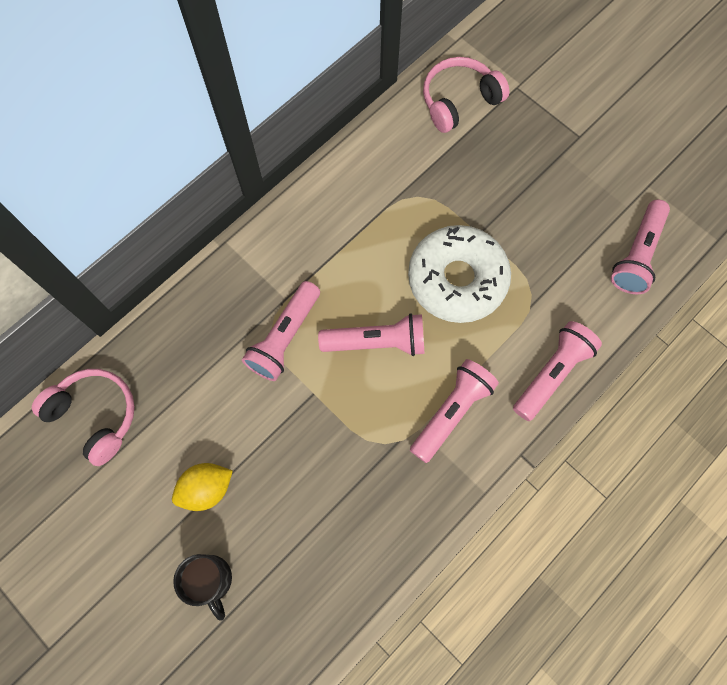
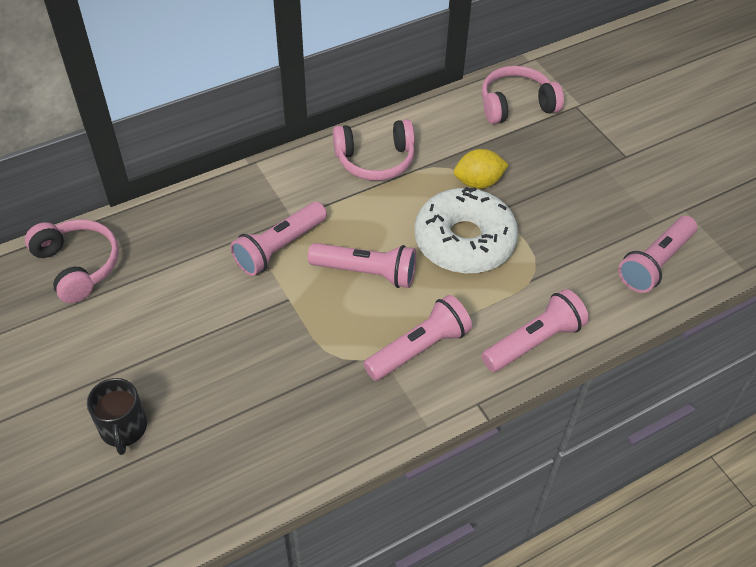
camera: 15 degrees right, 20 degrees down
(206, 489) = (153, 351): yellow lemon -> yellow lemon (478, 182)
(343, 207) = (375, 160): none -> pink headphones

